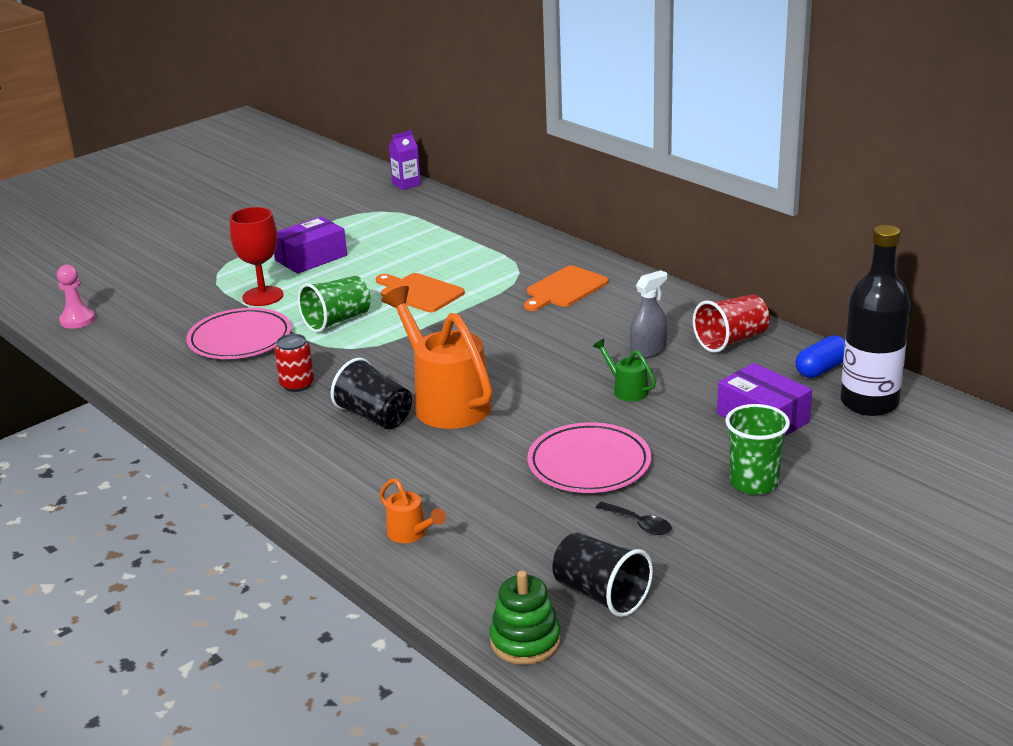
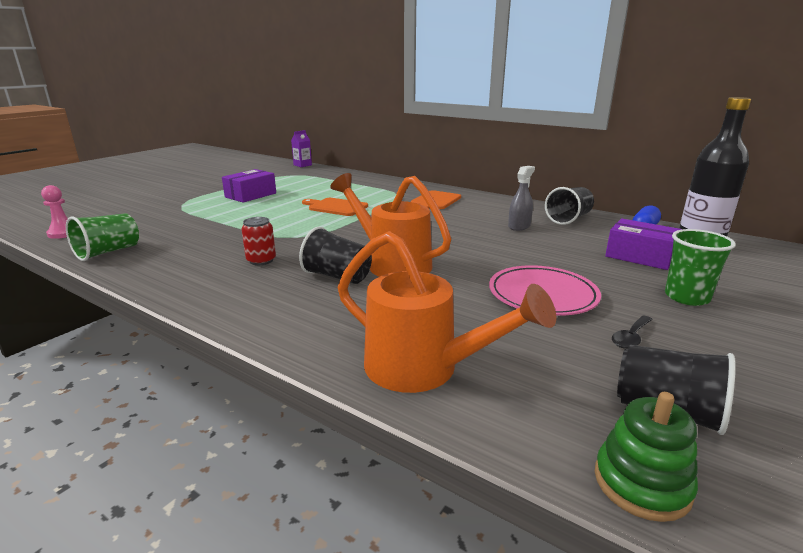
camera: 15 degrees left, 5 degrees down
(240, 339) = (205, 237): pink plate -> none
(263, 296) = (219, 214): red goblet -> none
(337, 321) = (281, 223): green cup -> green cup (108, 252)
(411, 534) = (423, 369): orange watering can -> orange watering can, size x2.21
(626, 390) = (525, 247): green watering can -> none
(638, 524) = (631, 337): black spoon -> black spoon turned 105 degrees clockwise
(731, 341) = (568, 219): red cup -> black cup

